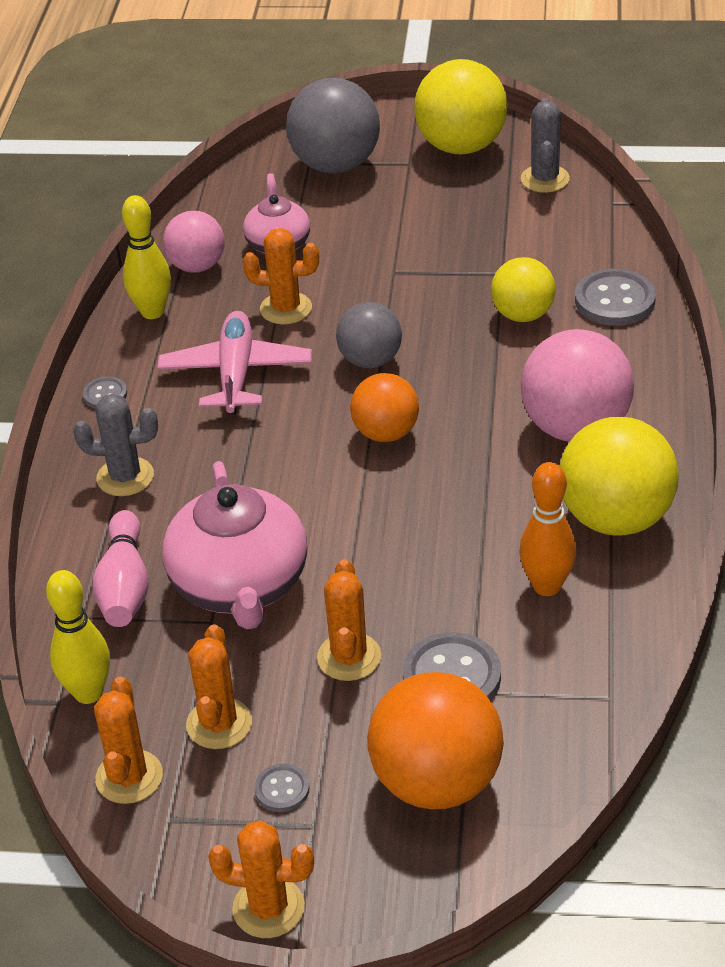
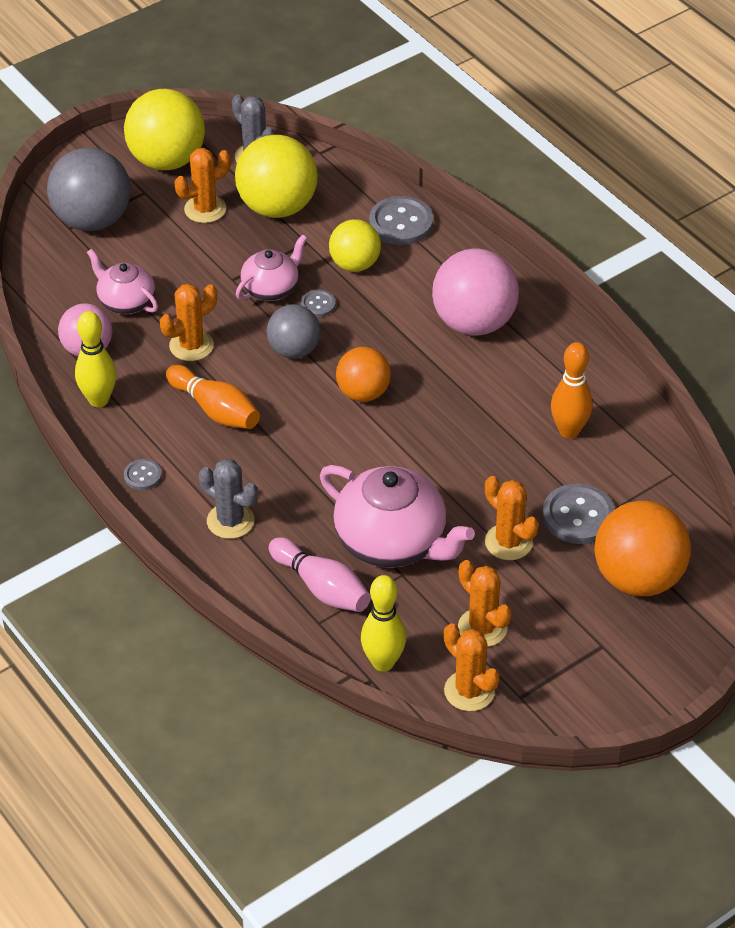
camera: 45 degrees left, 5 degrees up
(125, 477) = (230, 521): grey cactus -> grey cactus turned 75 degrees clockwise
(236, 374) = (215, 410): pink plane -> orange bowling pin
(268, 908) = (631, 703): orange cactus -> orange cactus (205, 209)
(282, 789) = (562, 639): grey button -> grey button (318, 304)
(418, 296) = (271, 288): none -> pink teapot
(616, 518) = (560, 366): yellow ball -> yellow ball (277, 207)

